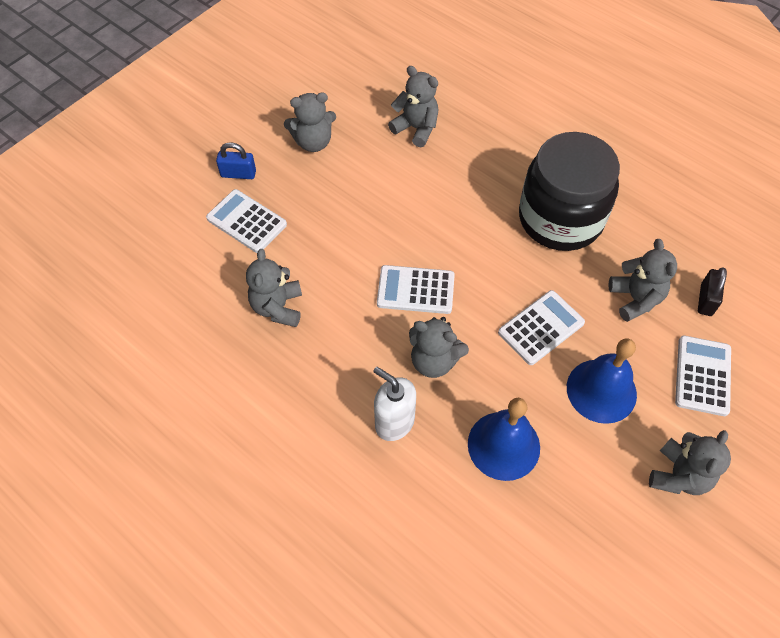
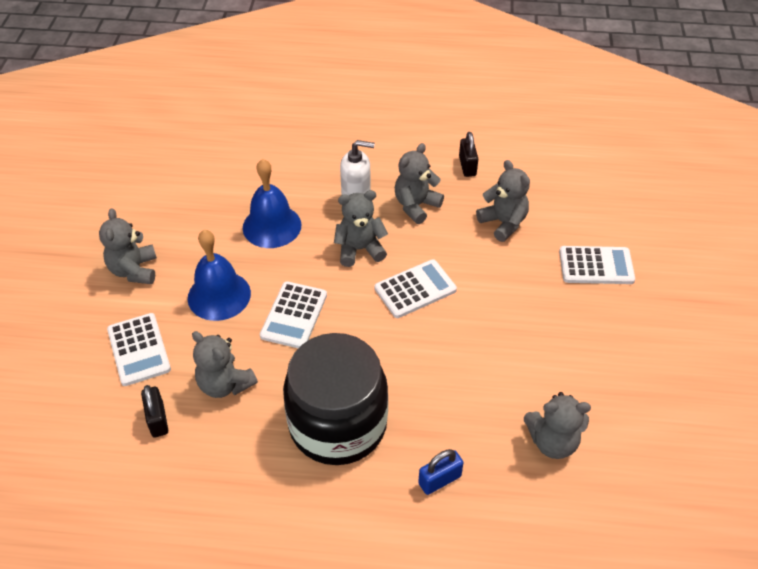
camera: 145 degrees right, 10 degrees down
(238, 174) = (650, 298): blue padlock -> blue padlock (439, 480)
(244, 395) = (467, 166): none -> black padlock
(313, 142) = (627, 365): grey teddy bear -> grey teddy bear (416, 206)

